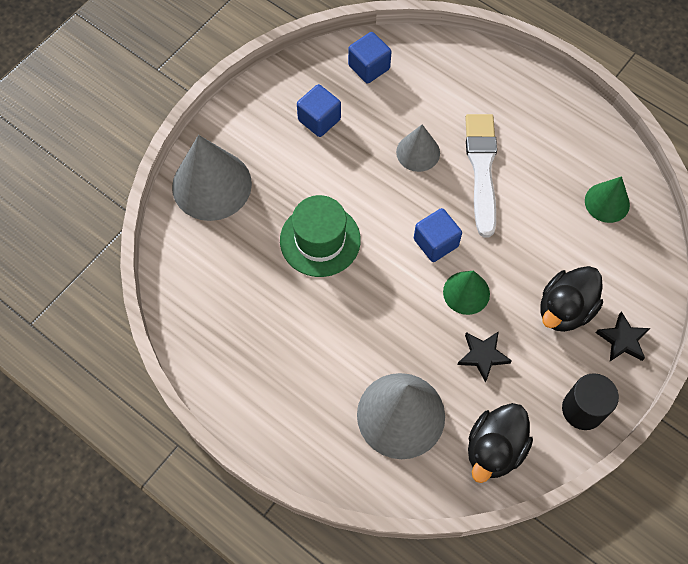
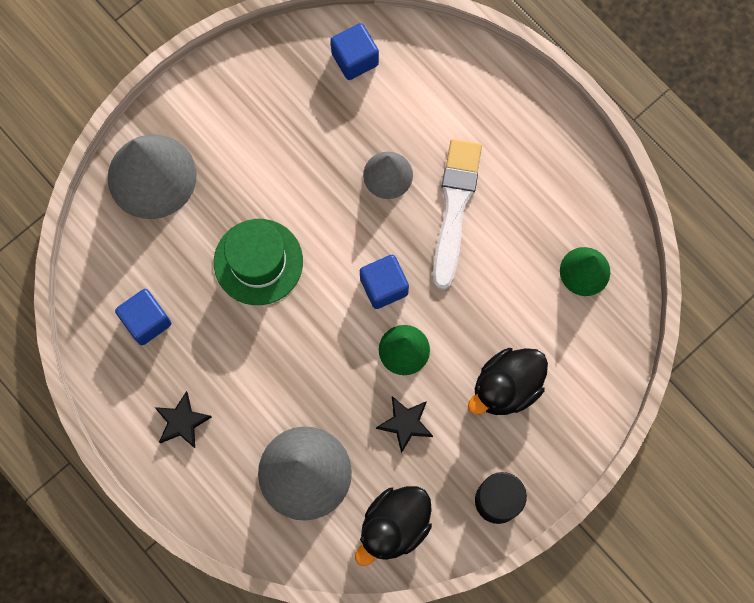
camera: 10 degrees right, 10 degrees up
(319, 120) = (285, 116): blue cube -> blue cube (146, 321)
(622, 340) = (559, 432): black star -> black star (182, 422)

